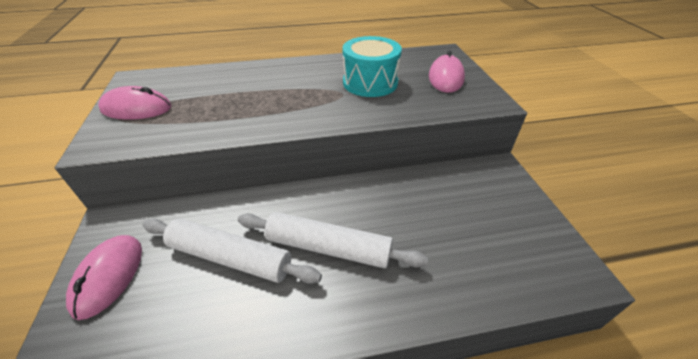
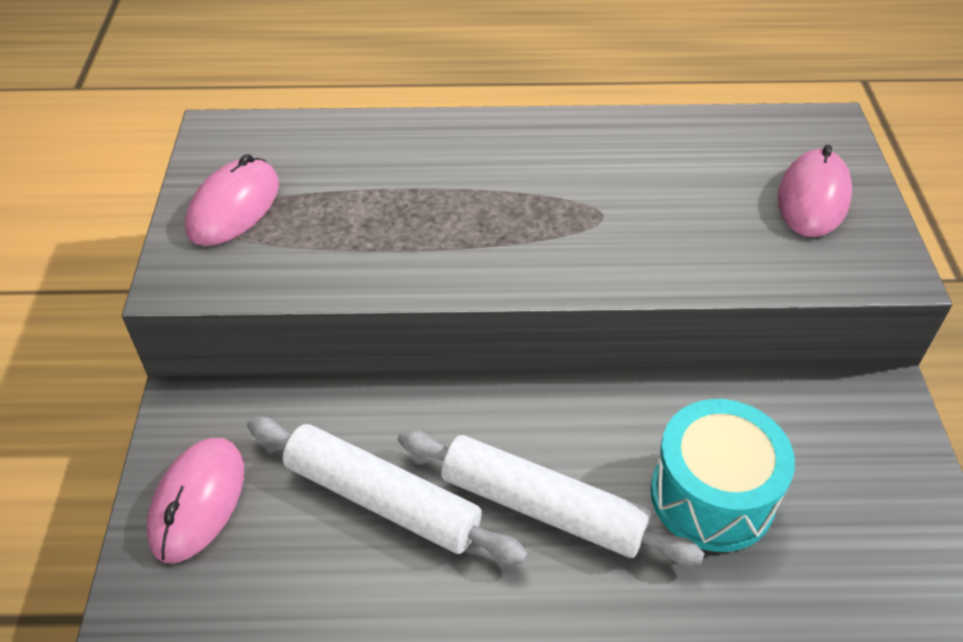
camera: 10 degrees right, 5 degrees up
(136, 108) = (234, 207): pink mouse -> pink mouse turned 75 degrees counterclockwise
(370, 82) = (659, 193): turquoise drum -> turquoise drum (712, 496)

